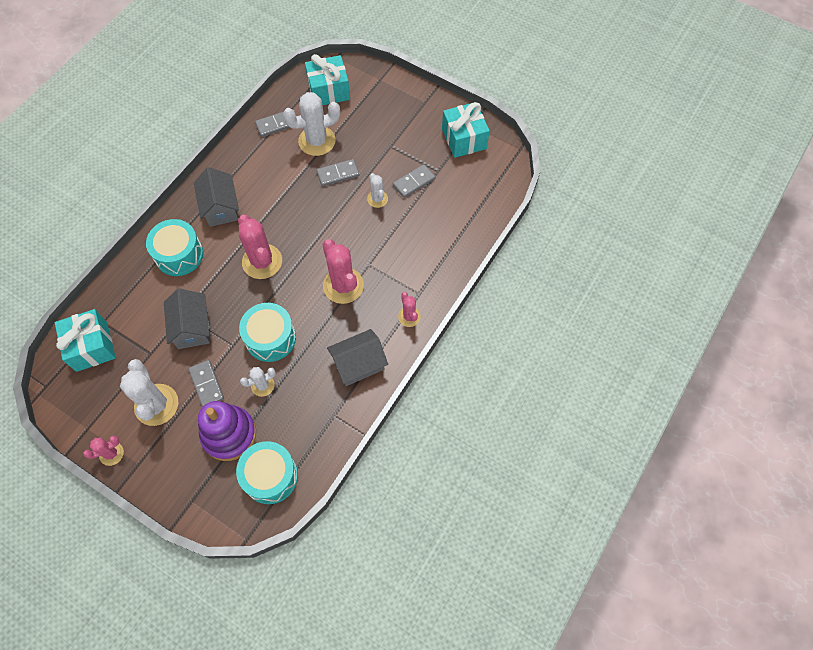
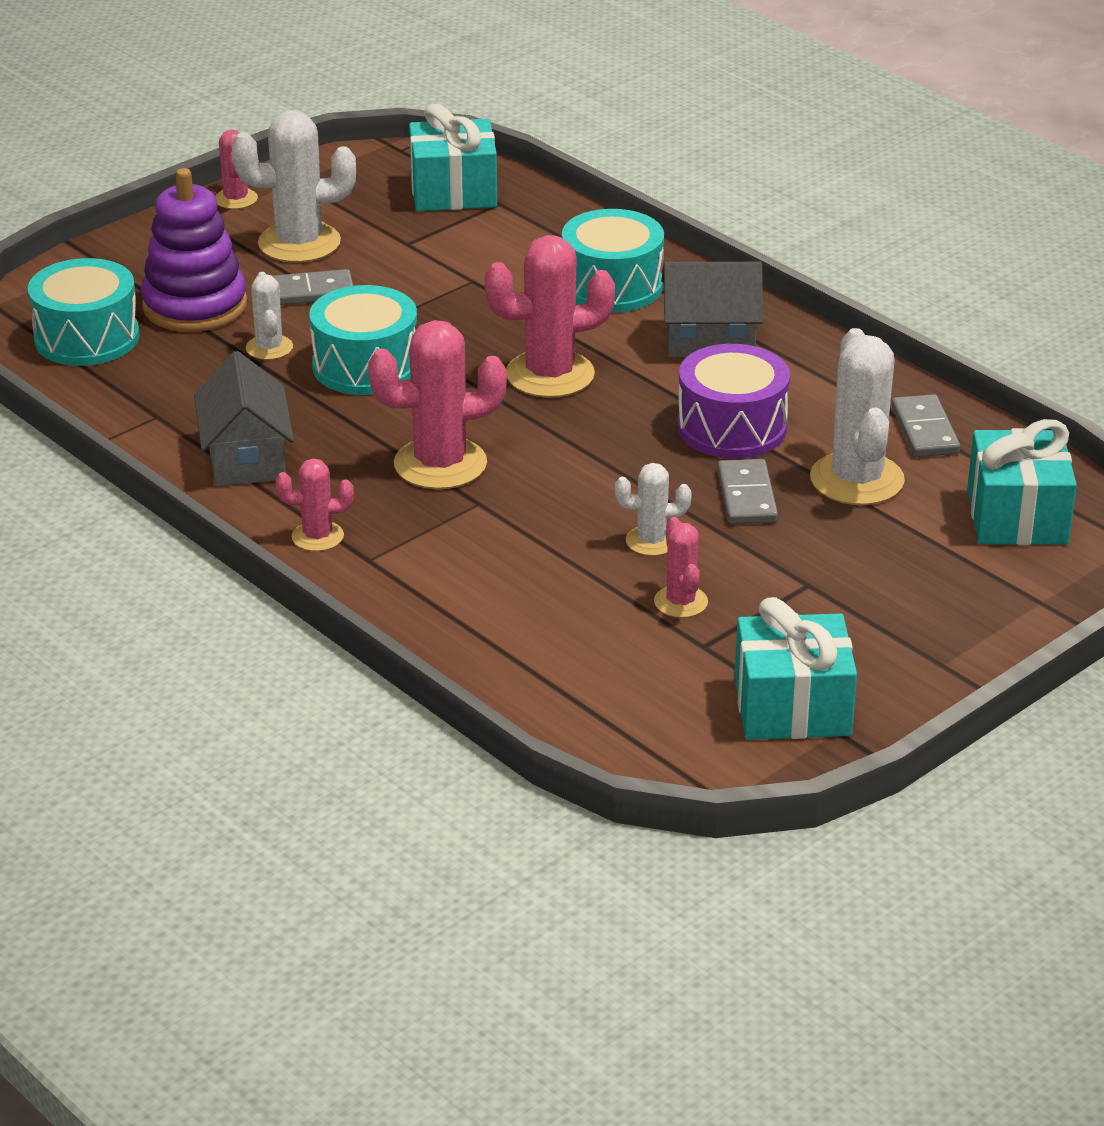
camera: 105 degrees right, 30 degrees down
(192, 327) = (437, 287): grey house -> none
(289, 187) = (732, 427): none -> purple drum
(414, 182) = (680, 602): grey domino -> pink cactus

